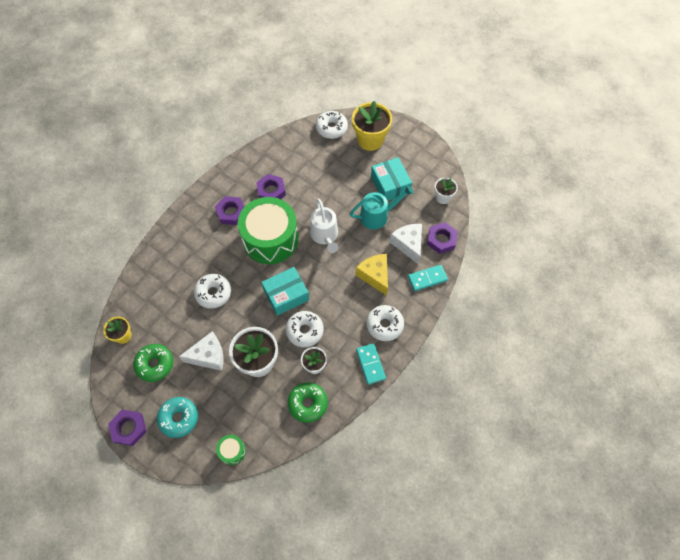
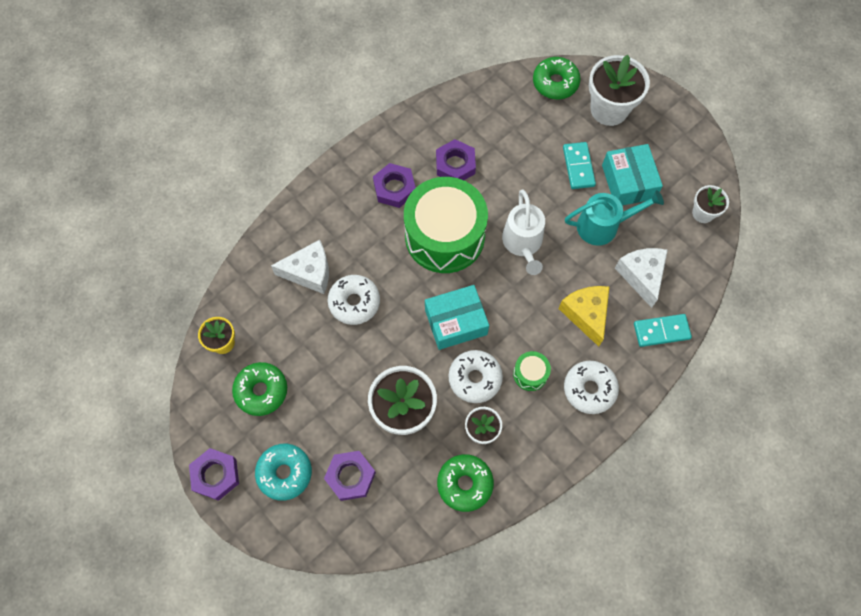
camera: 10 degrees right, 5 degrees up
(208, 356) = (336, 391): white cheese -> white cheese (309, 272)
(232, 451) = (351, 532): green drum -> green drum (530, 374)
(331, 128) = (555, 83): white donut -> green donut
(370, 140) = (609, 109): yellow flower pot -> white flower pot
(370, 364) = (561, 443): turquoise domino -> turquoise domino (578, 167)
(441, 240) = (690, 277): purple nut -> purple nut (350, 476)

